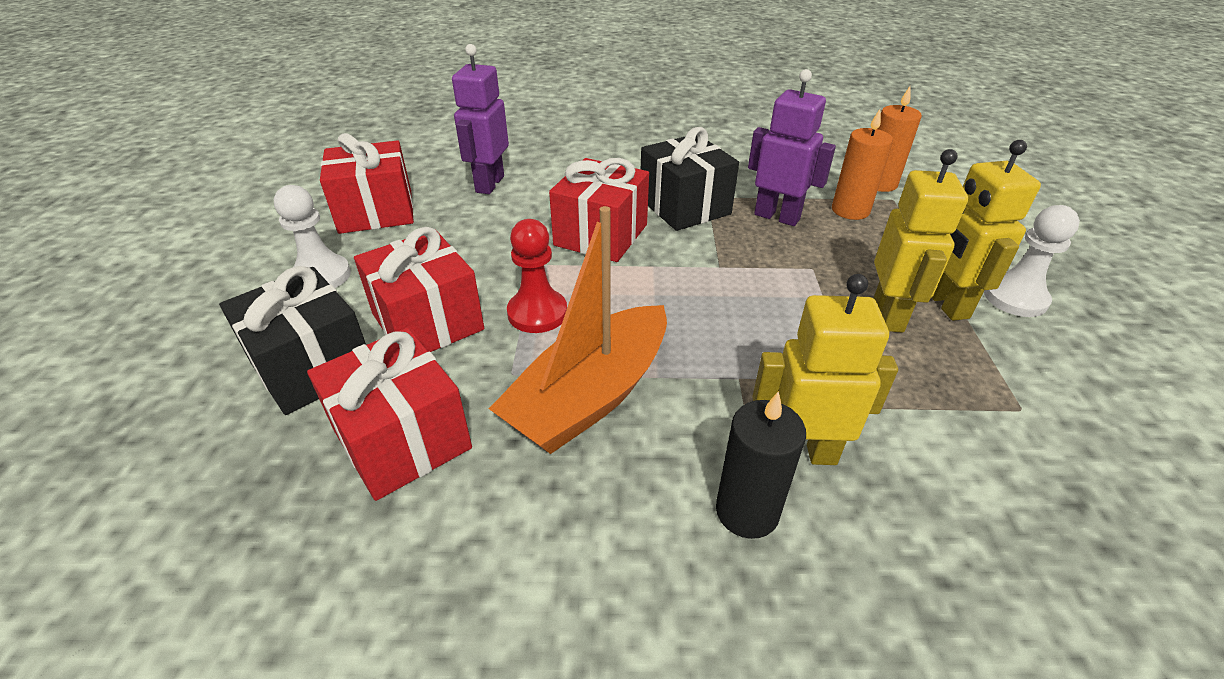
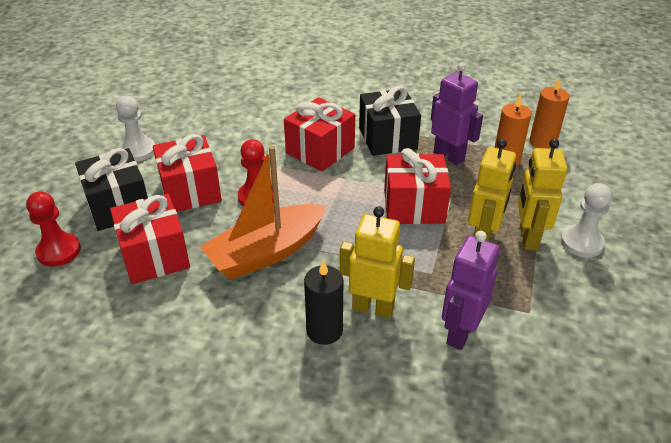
camera: 15 degrees right, 0 degrees up
(218, 467) = (59, 251): none -> red pawn
(376, 212) = (183, 111): red gift -> red gift (414, 206)
(489, 184) = (262, 101): purple robot -> purple robot (460, 332)

